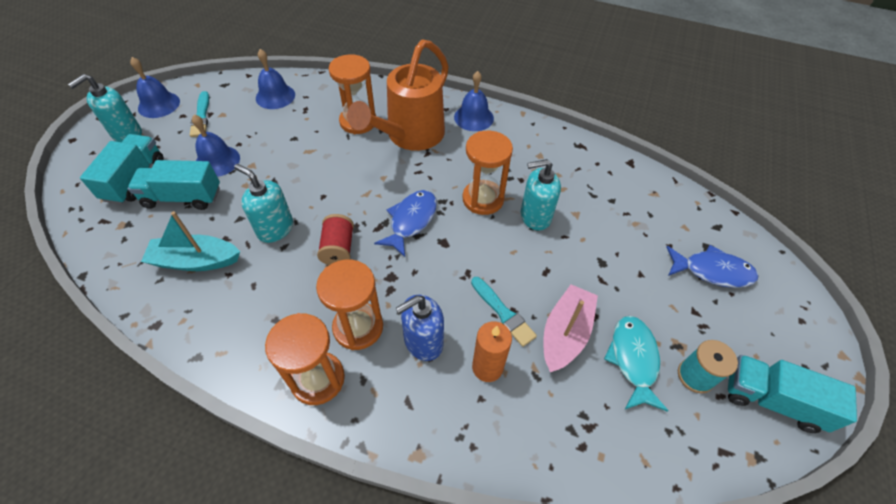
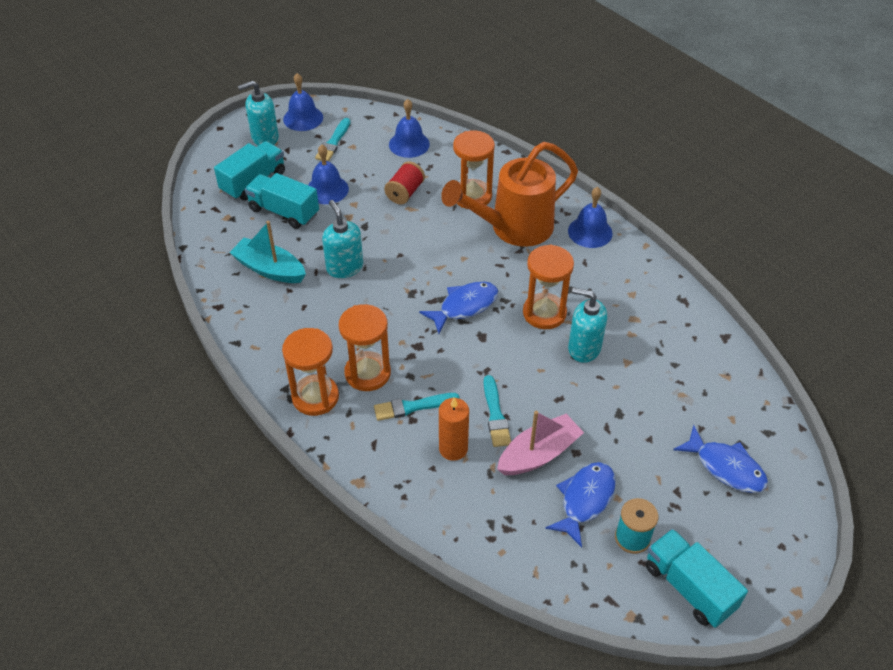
camera: 30 degrees right, 5 degrees down
(338, 248) = (387, 305): red spool -> red spool (405, 192)
(423, 342) = (413, 407): blue soap dispenser -> turquoise brush
(633, 359) = (585, 500): turquoise fish -> blue fish

